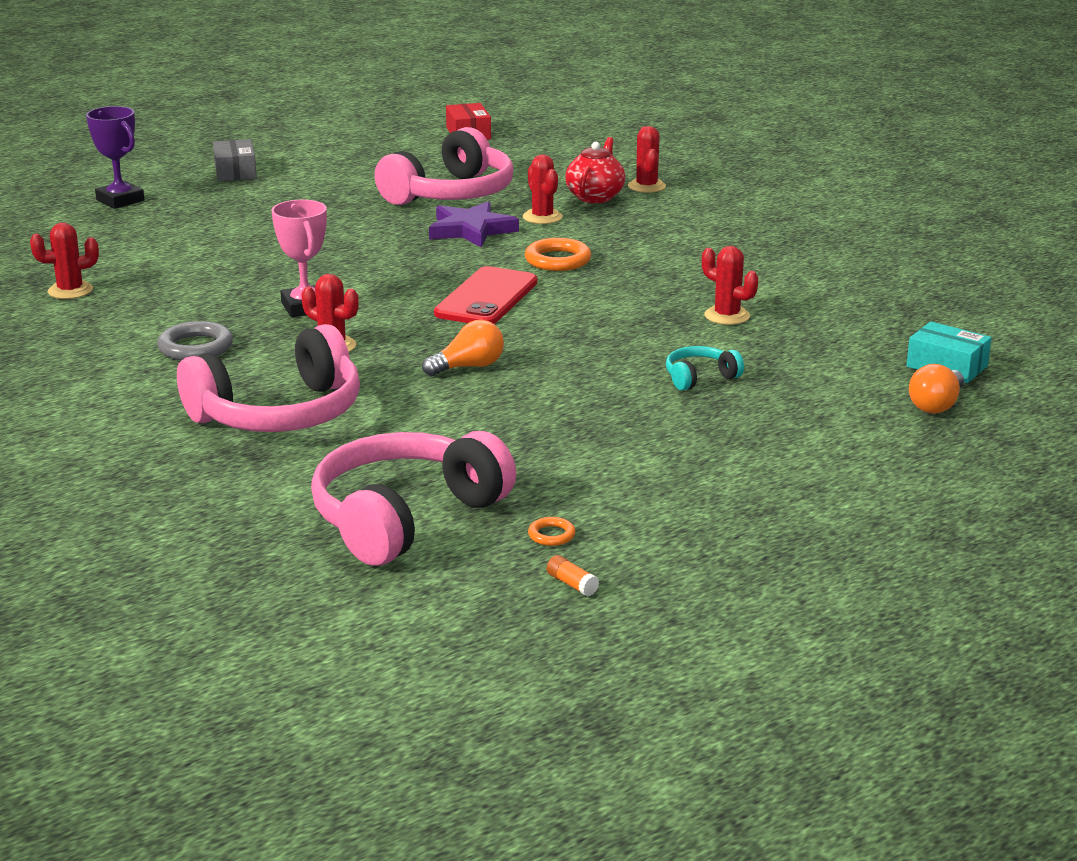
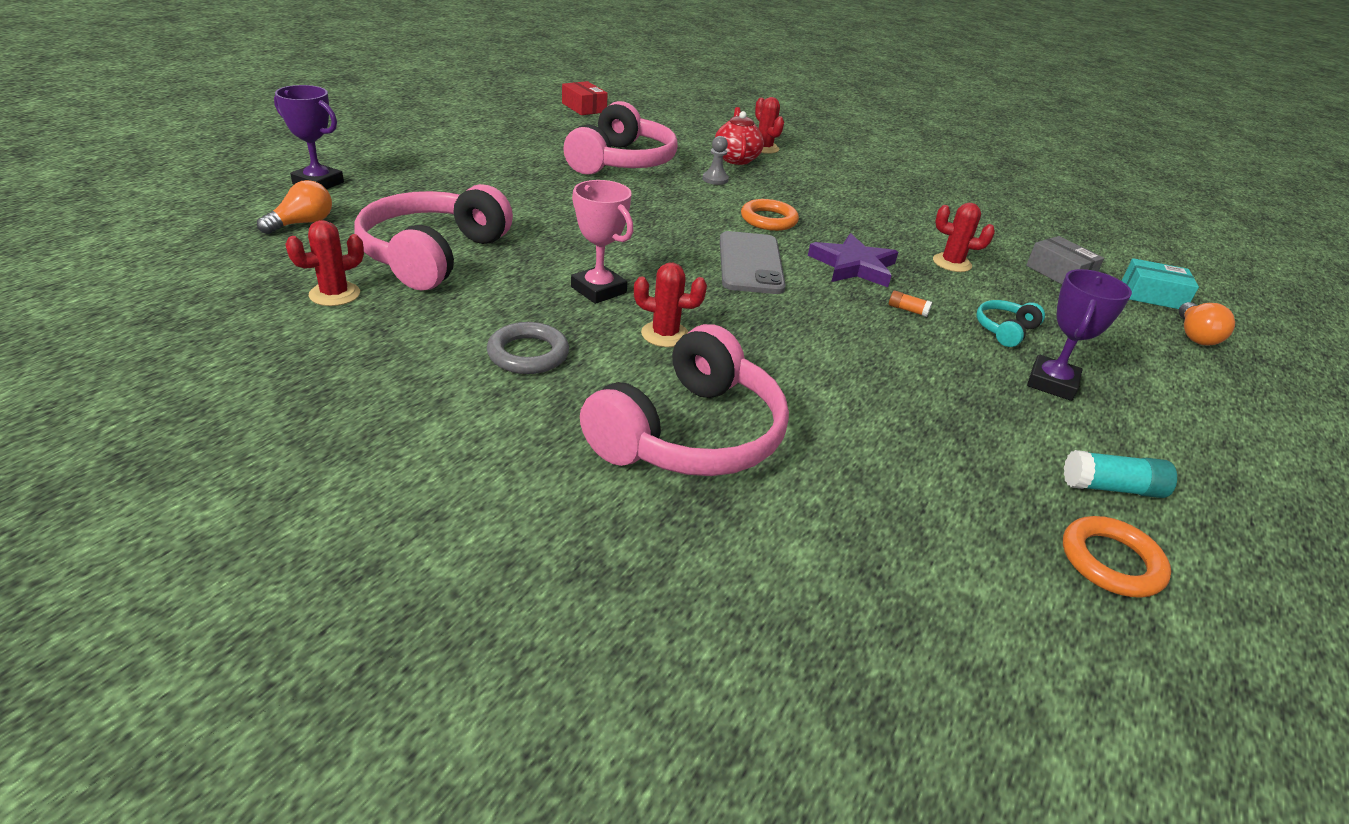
camera: 25 degrees left, 10 degrees up
(235, 172) = (412, 149): grey box -> grey box (1059, 273)
(405, 518) = (955, 569): pink headphones -> pink headphones (433, 255)
(468, 367) = (811, 344): orange light bulb -> orange light bulb (302, 223)
(471, 230) = (670, 195): purple star -> purple star (853, 266)
(486, 298) = (750, 263): red phone -> grey phone
(542, 217) = (715, 179): red cactus -> grey pawn
(551, 535) = (1111, 562): orange ring -> orange ring, size x1.92
(572, 584) = (1210, 637): orange glue stick -> orange glue stick (907, 310)
(628, 496) = (1111, 488): none -> turquoise glue stick
(686, 422) = (1052, 383): none -> purple trophy

